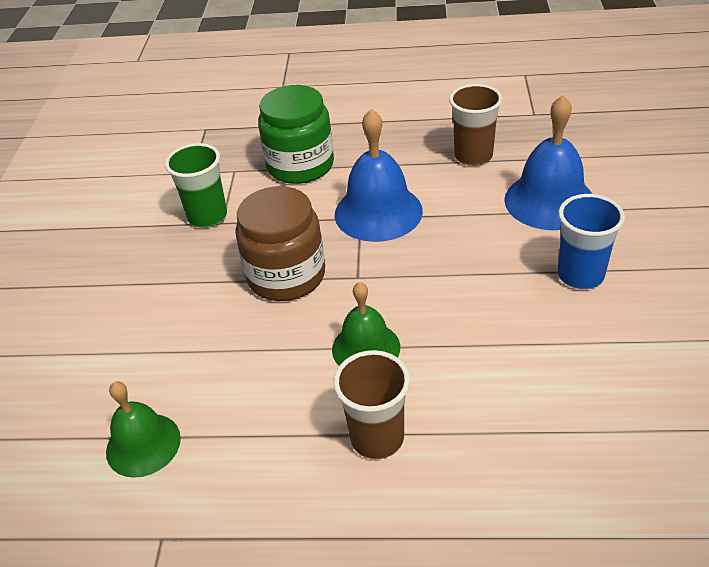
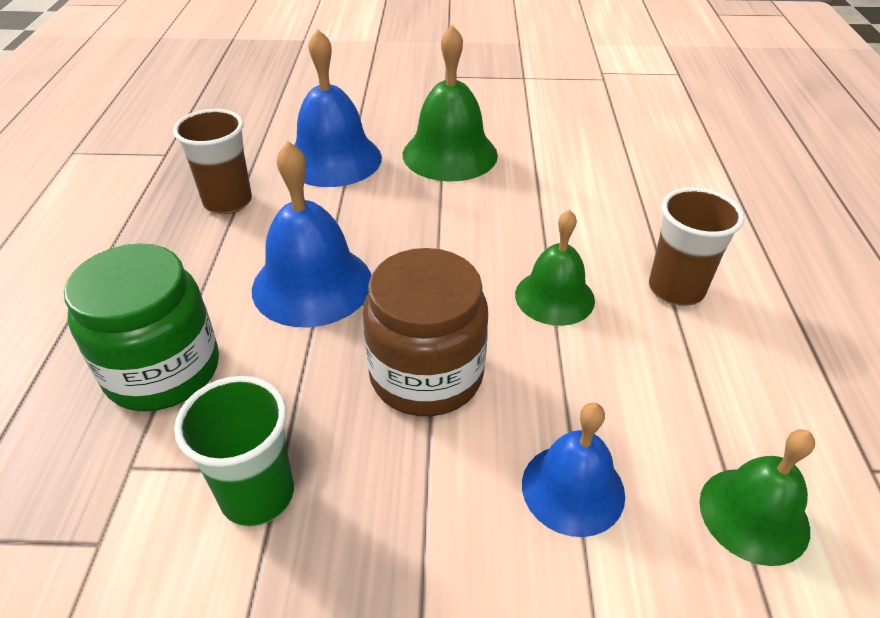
camera: 95 degrees left, 0 degrees up
(183, 348) = (573, 489): none -> blue bell
(580, 275) = (450, 154): blue cup -> green bell

